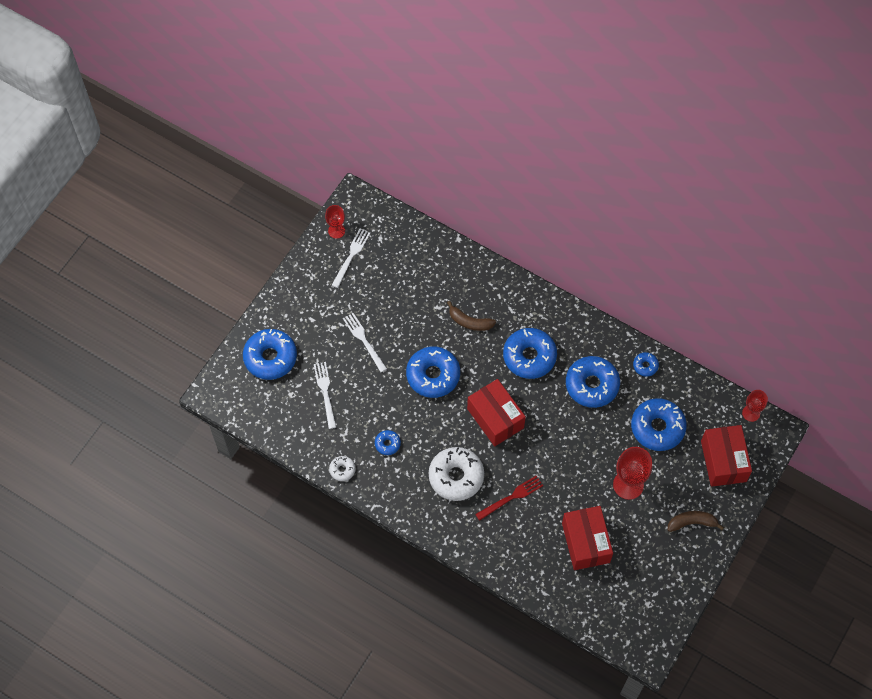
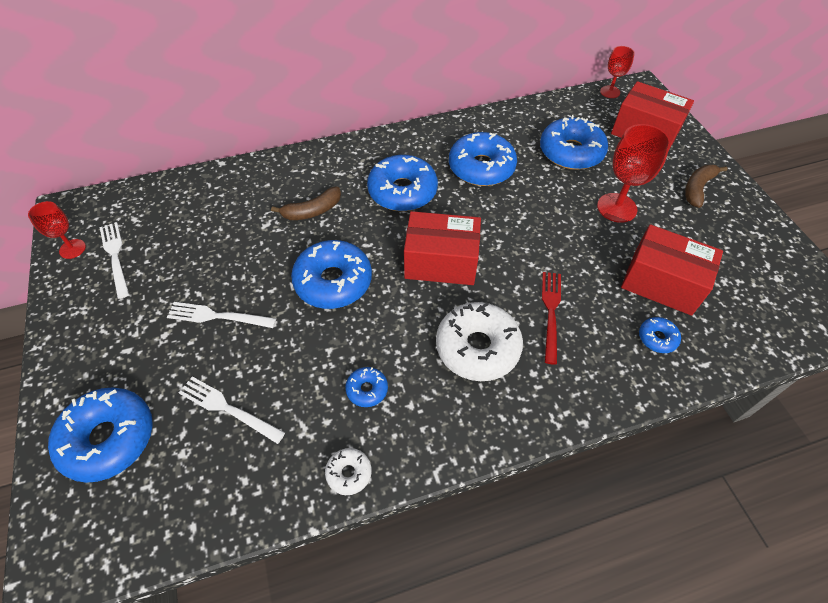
camera: 50 degrees left, 10 degrees down
(645, 366) = (499, 123): blue donut -> blue donut (657, 338)

